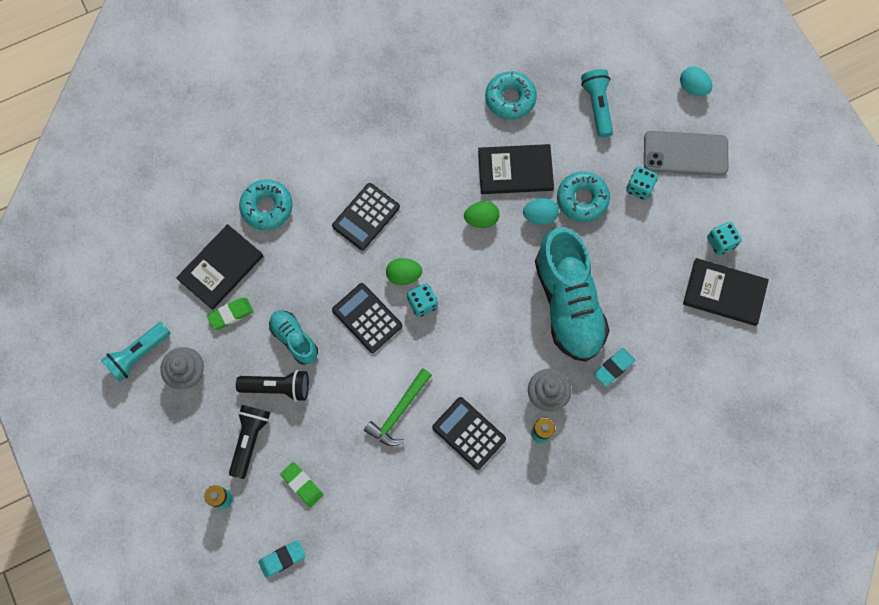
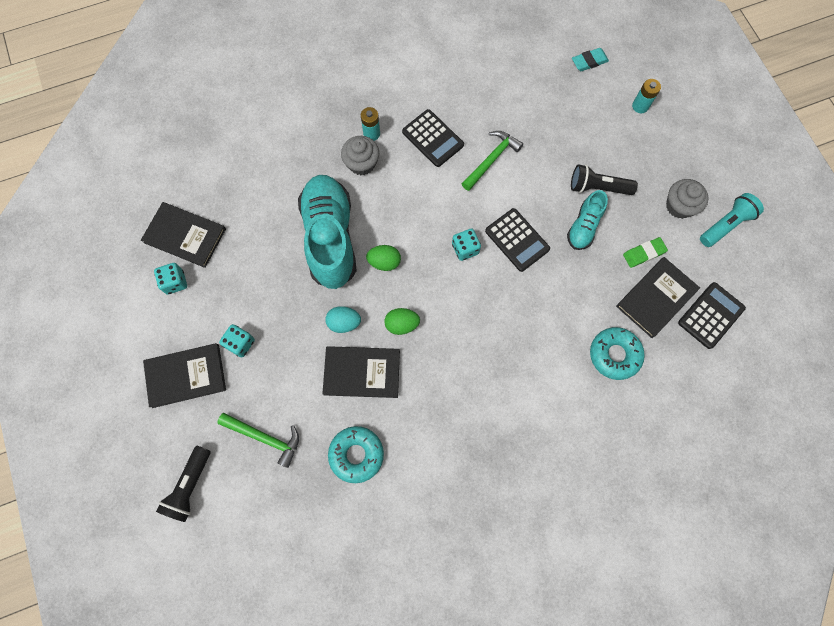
camera: 175 degrees left, 0 degrees up
(250, 440) = (620, 148): black flashlight -> black flashlight (190, 486)
(294, 339) = (584, 227): turquoise shoe -> turquoise shoe turned 60 degrees clockwise
(302, 485) = (574, 111): green eraser -> none
(366, 217) = (515, 336): black calculator -> black calculator (710, 315)
(404, 275) = (481, 276): green egg -> green egg (384, 262)
(582, 199) = (299, 336): turquoise donut -> none
(597, 106) = (265, 438): turquoise flashlight -> green hammer
(613, 367) = (300, 180): turquoise eraser -> none
(685, 153) = (186, 375): grey phone -> black book
(693, 87) = (158, 450): turquoise egg -> none

